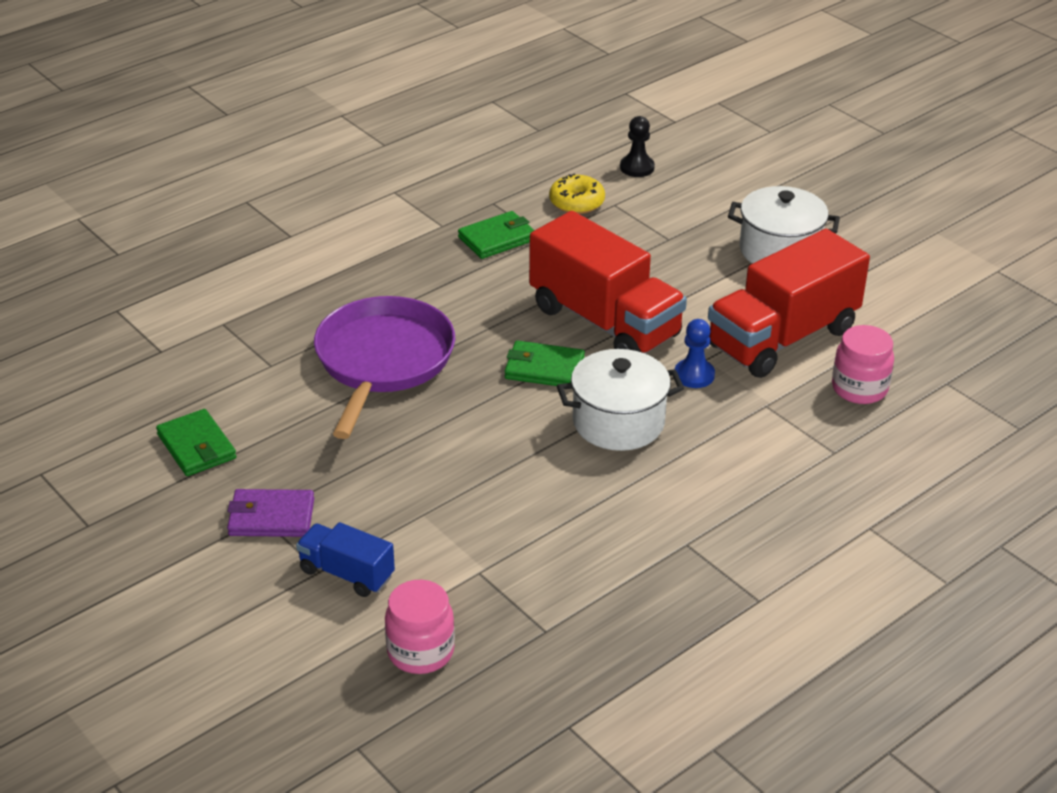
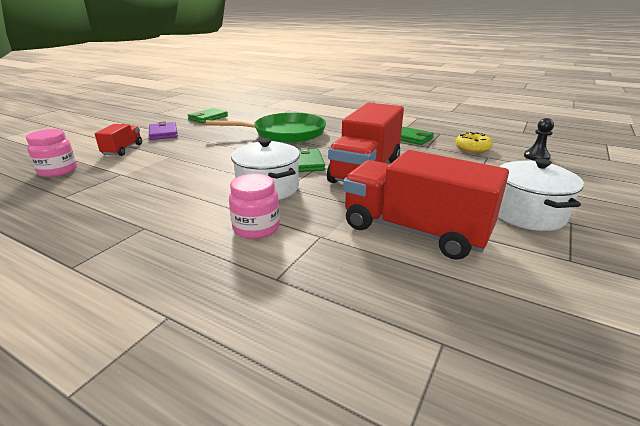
camera: 70 degrees right, 10 degrees down
(346, 573) = (123, 149): blue truck -> red truck
(383, 360) = (285, 133): purple pan -> green pan
(694, 375) = (336, 204): blue pawn -> none
(859, 388) = (380, 280): pink jar -> pink jar (256, 228)

